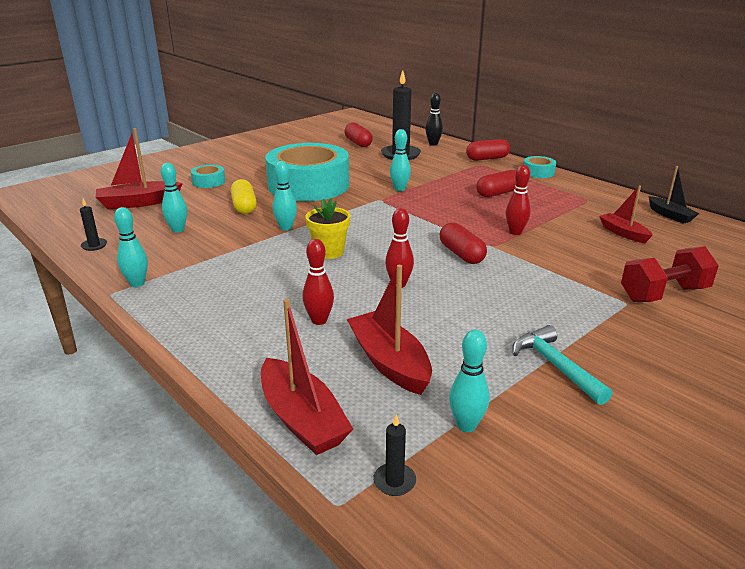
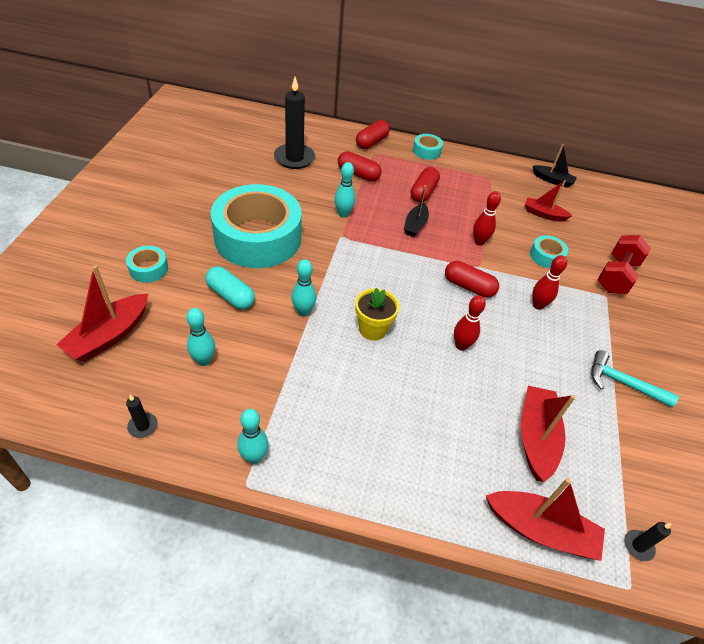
camera: 40 degrees left, 20 degrees up
(244, 206) = (230, 296): yellow capsule -> turquoise capsule
(319, 320) = (449, 419): red bowling pin -> red bowling pin (538, 305)
(358, 143) = (236, 150): red capsule -> red capsule (358, 174)
(389, 362) = (536, 438): red boat -> red boat turned 75 degrees clockwise
(433, 144) = (307, 131): black bowling pin -> none
(460, 209) = (415, 225): none -> black boat
(466, 425) = (628, 470): turquoise bowling pin -> none
(585, 259) = (546, 256): none -> turquoise tape

